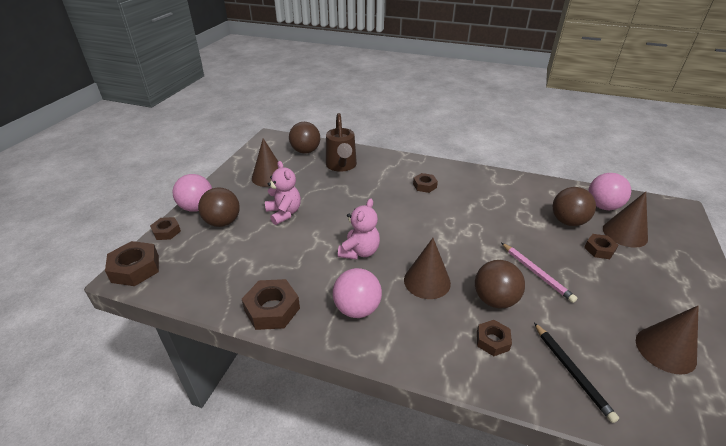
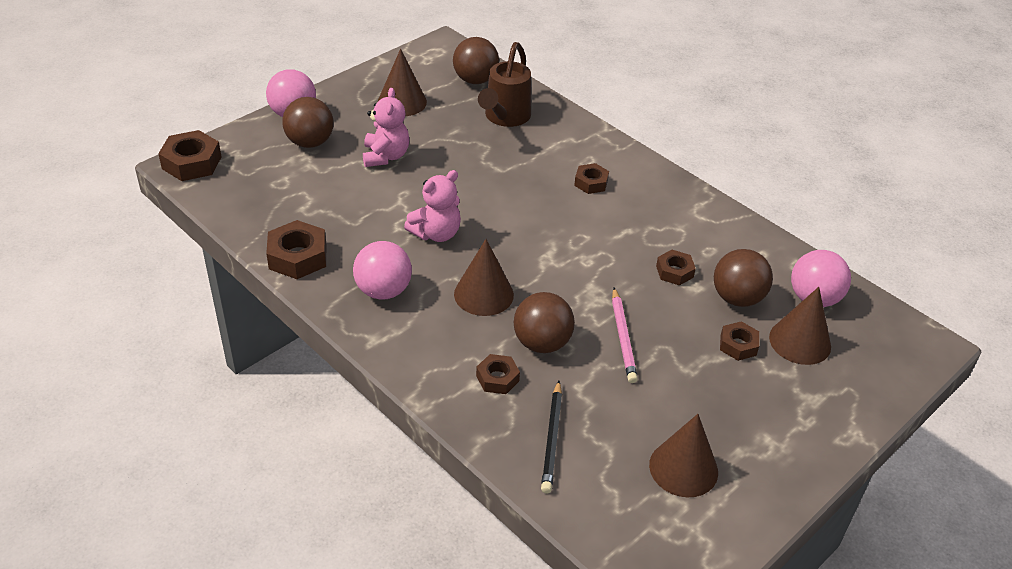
camera: 25 degrees right, 5 degrees up
(166, 231) = (244, 132): brown nut -> brown nut (674, 271)

